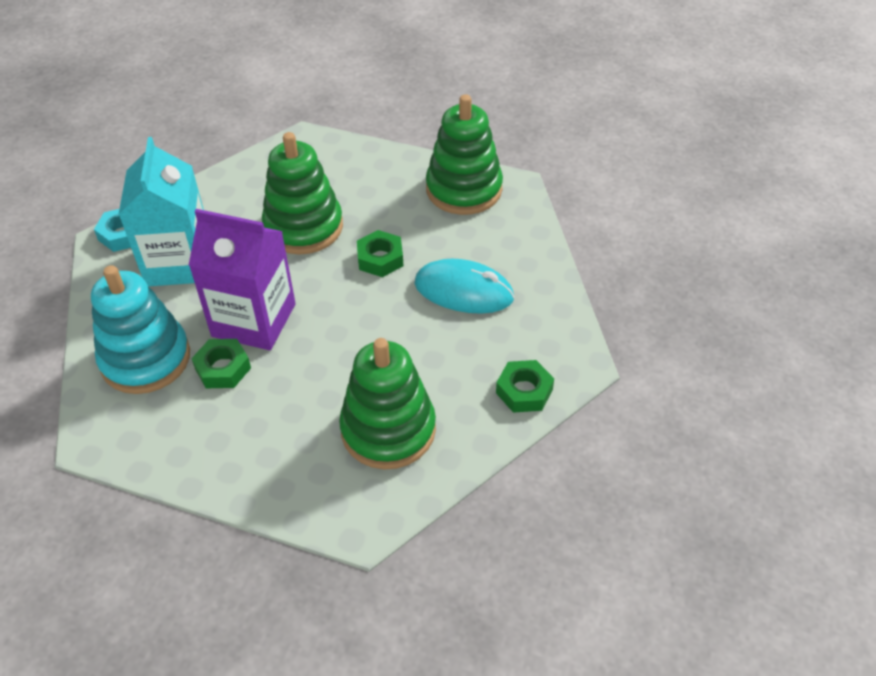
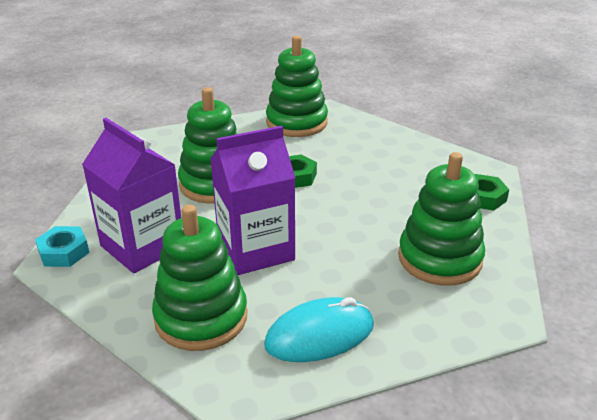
camera: 40 degrees left, 15 degrees down
(145, 359) = (201, 317): turquoise stacking toy -> green stacking toy
(179, 262) = (142, 246): turquoise carton -> purple carton
(223, 368) = (274, 289): green nut -> none
(463, 291) = (373, 168): turquoise mouse -> turquoise mouse (319, 335)

